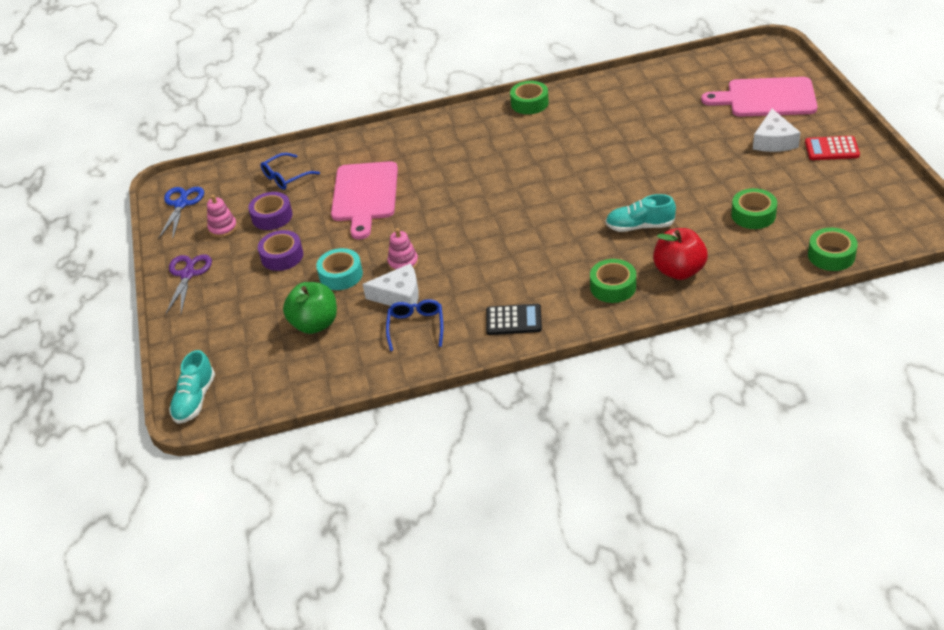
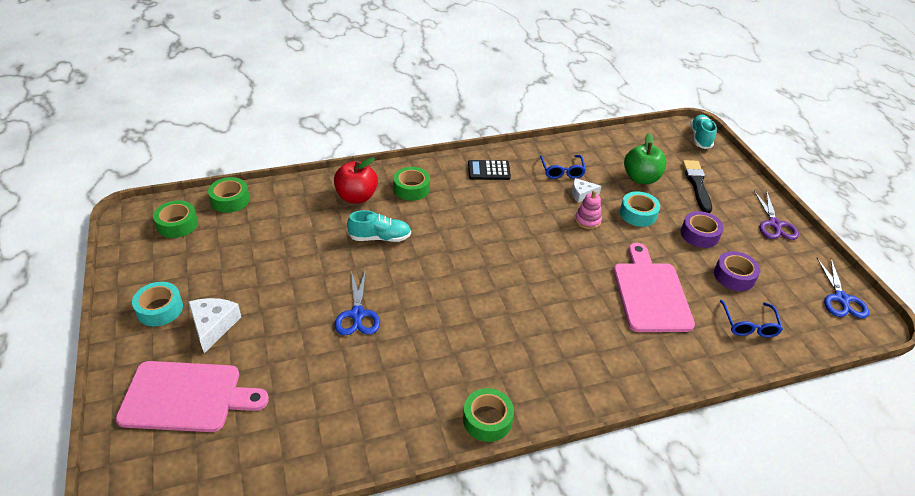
camera: 170 degrees right, 0 degrees up
(223, 228) = (775, 267): pink stacking toy -> none
(247, 320) = (697, 184): none -> black brush
(286, 177) = (749, 325): blue glasses -> blue glasses turned 135 degrees clockwise
(399, 296) = (582, 194): white cheese -> white cheese, size x0.65
(646, 158) = (357, 314): none -> blue scissors
(753, 215) = (275, 241): green tape -> green tape (177, 224)
(831, 149) = (160, 309): red calculator -> turquoise tape

